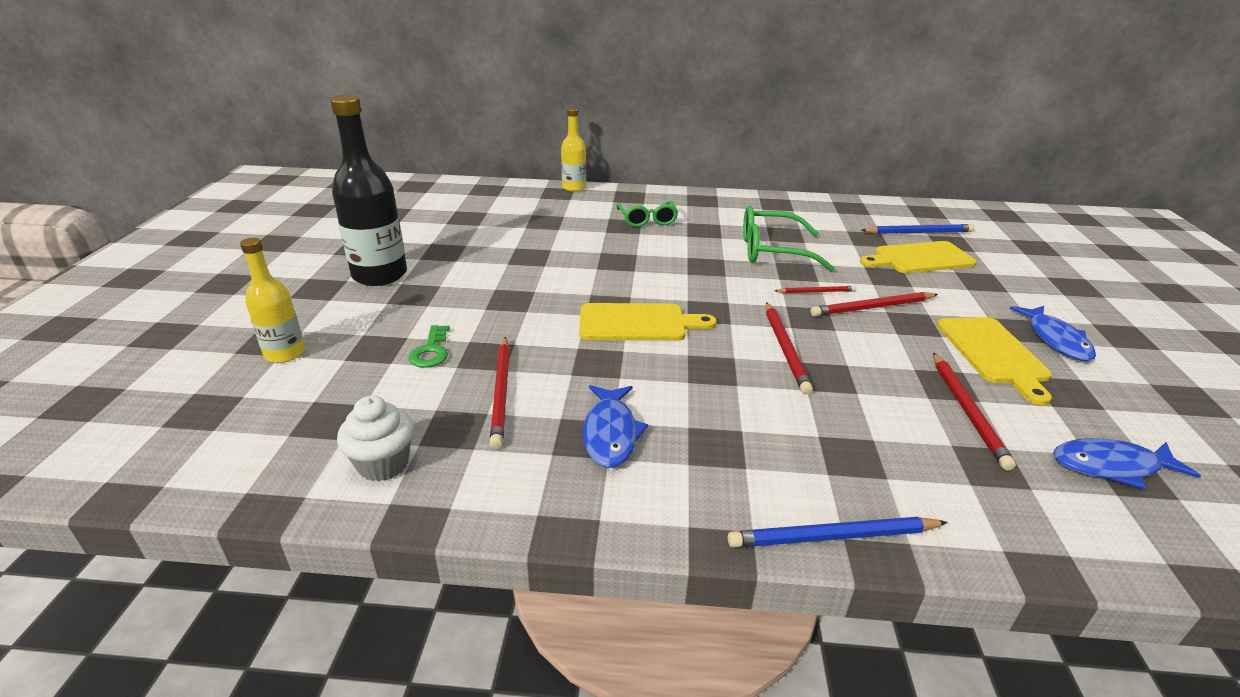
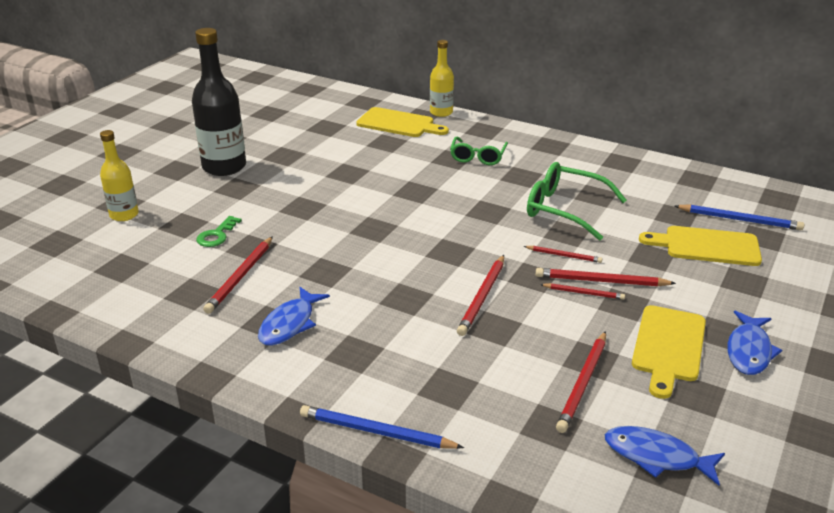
camera: 25 degrees right, 0 degrees up
(383, 464) = (134, 304): white cupcake -> none
(637, 323) = (383, 248): yellow cutting board -> yellow cutting board (398, 123)
(870, 322) = (584, 293): none -> red pencil

